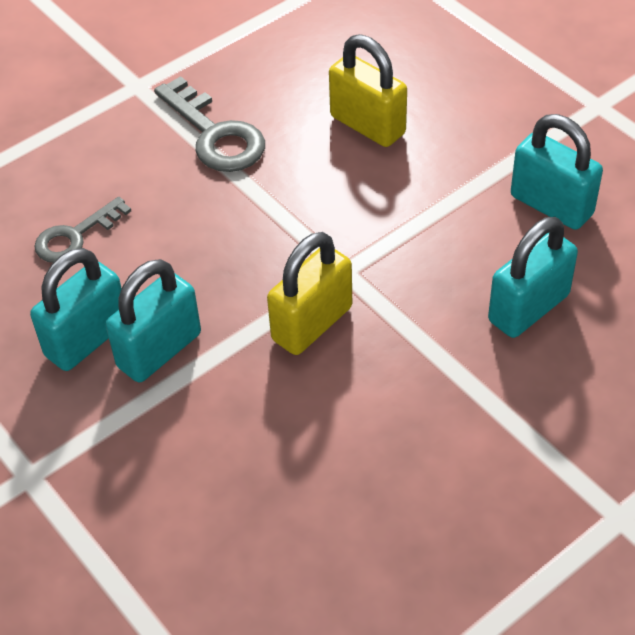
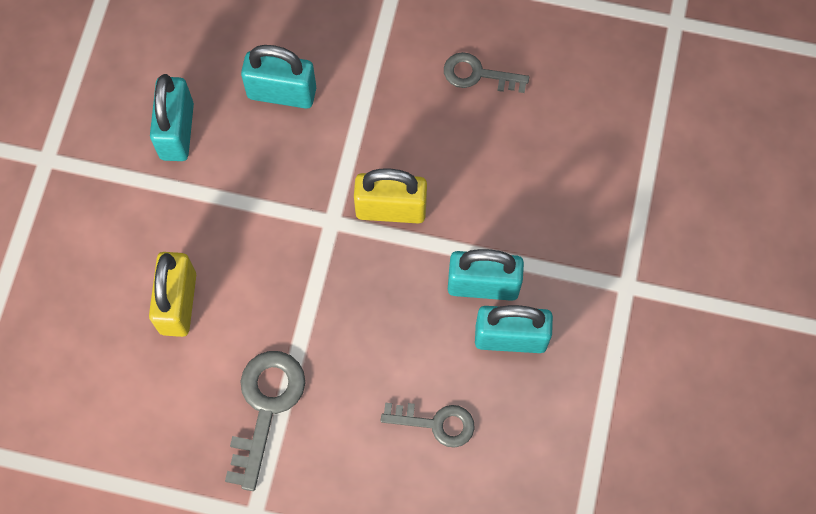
camera: 130 degrees left, 20 degrees up
(401, 502) = (478, 74): none -> grey key

